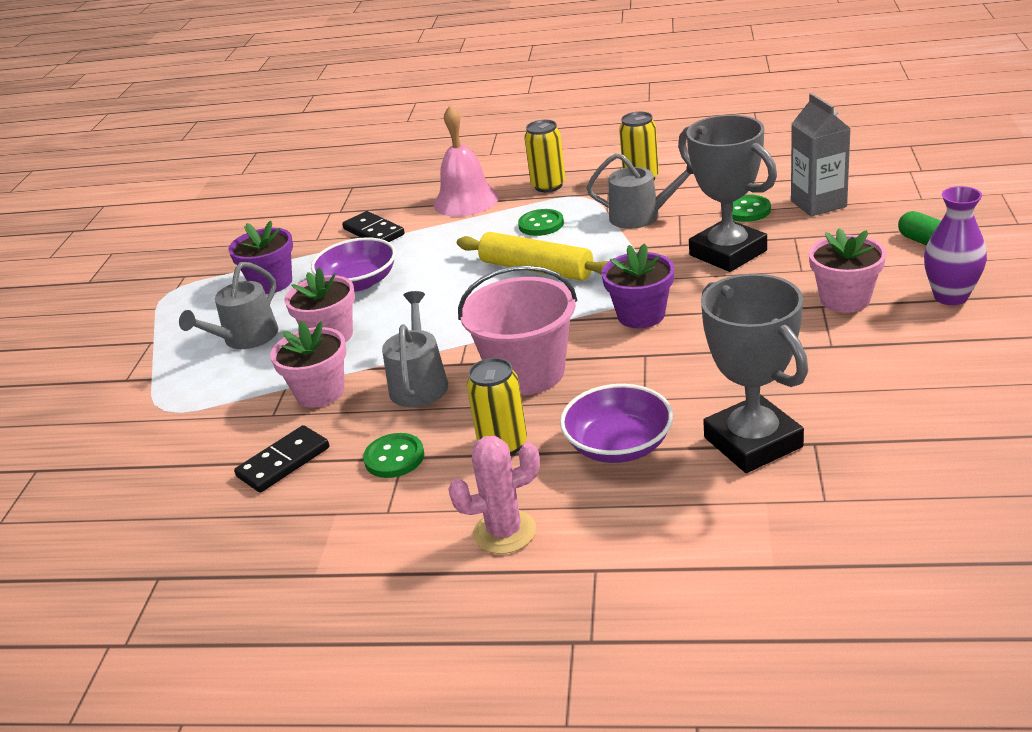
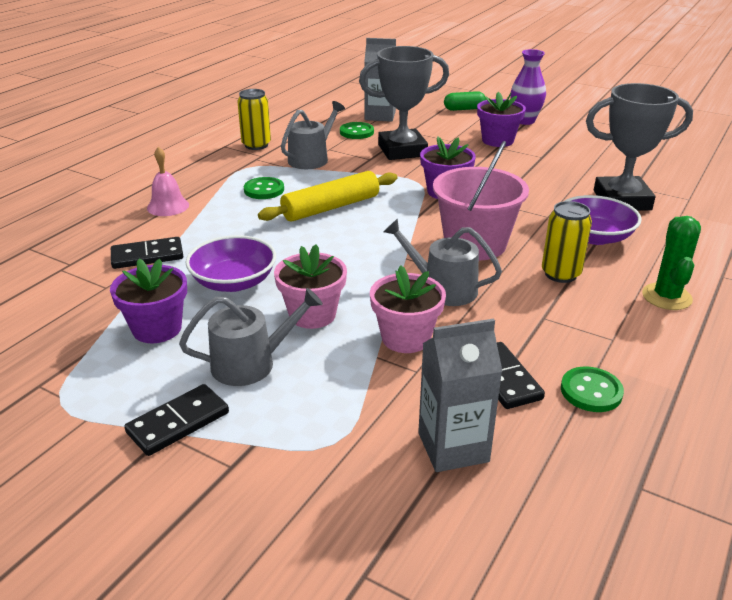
camera: 70 degrees left, 0 degrees up
(164, 340) = (178, 422): none -> black domino
(177, 465) = (453, 447): none -> grey carton
(246, 338) = (251, 363): grey watering can -> grey watering can turned 75 degrees counterclockwise
(394, 458) = (541, 321): green button -> green button (591, 391)
(466, 201) = (168, 206): pink bell -> pink bell, size x0.65
(504, 532) = (666, 297): pink cactus -> green cactus
(548, 186) = (205, 173): yellow can -> none
(845, 299) = (497, 140): pink flower pot -> purple flower pot

